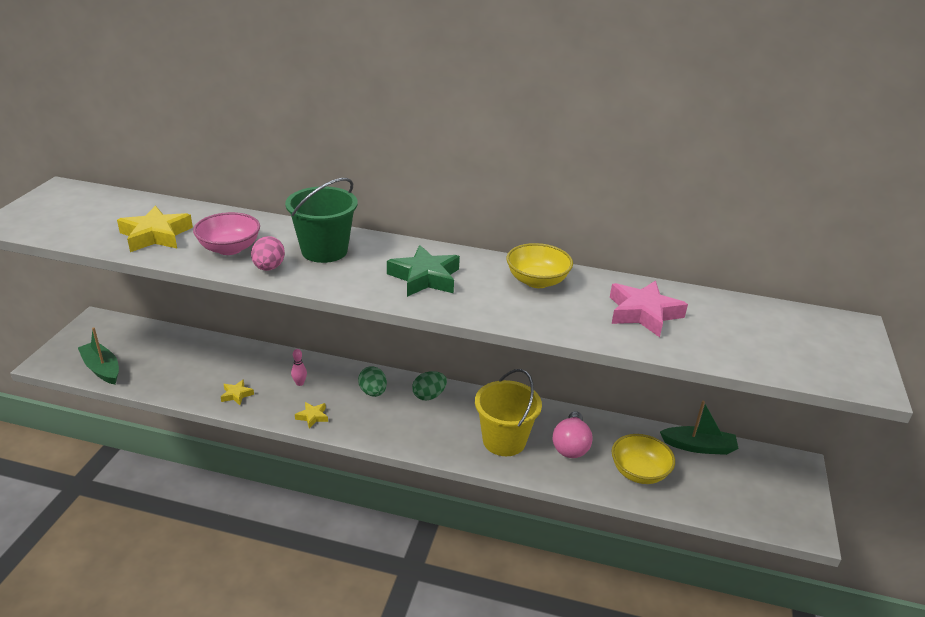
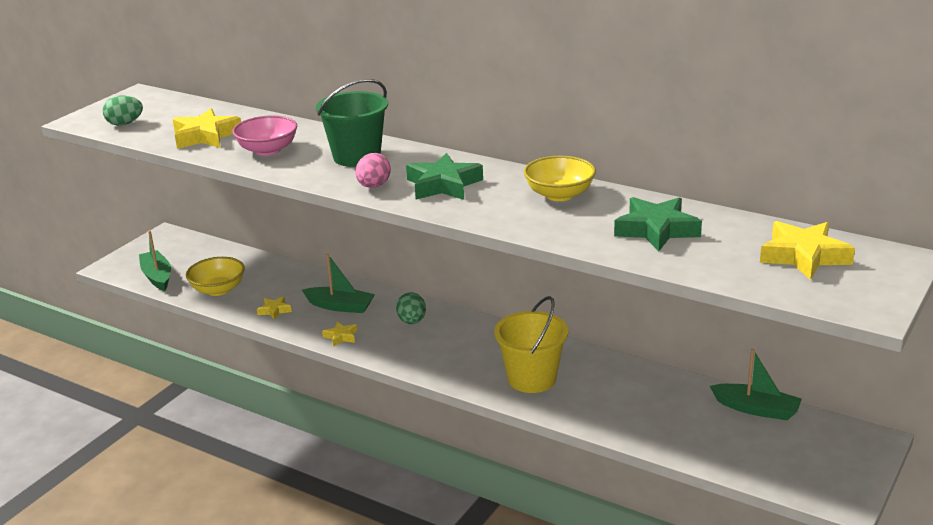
camera: 20 degrees right, 5 degrees down
(269, 268) = (296, 168): pink egg -> pink egg (373, 186)
(299, 383) = (340, 306): pink bowling pin -> green boat
(429, 396) = (470, 330): green egg -> green egg (125, 124)
(571, 446) = (604, 391): pink light bulb -> none
(639, 472) = (670, 424): yellow bowl -> yellow bowl (218, 290)
(643, 313) = (656, 230): pink star -> green star
(779, 331) = (804, 256): none -> yellow star

